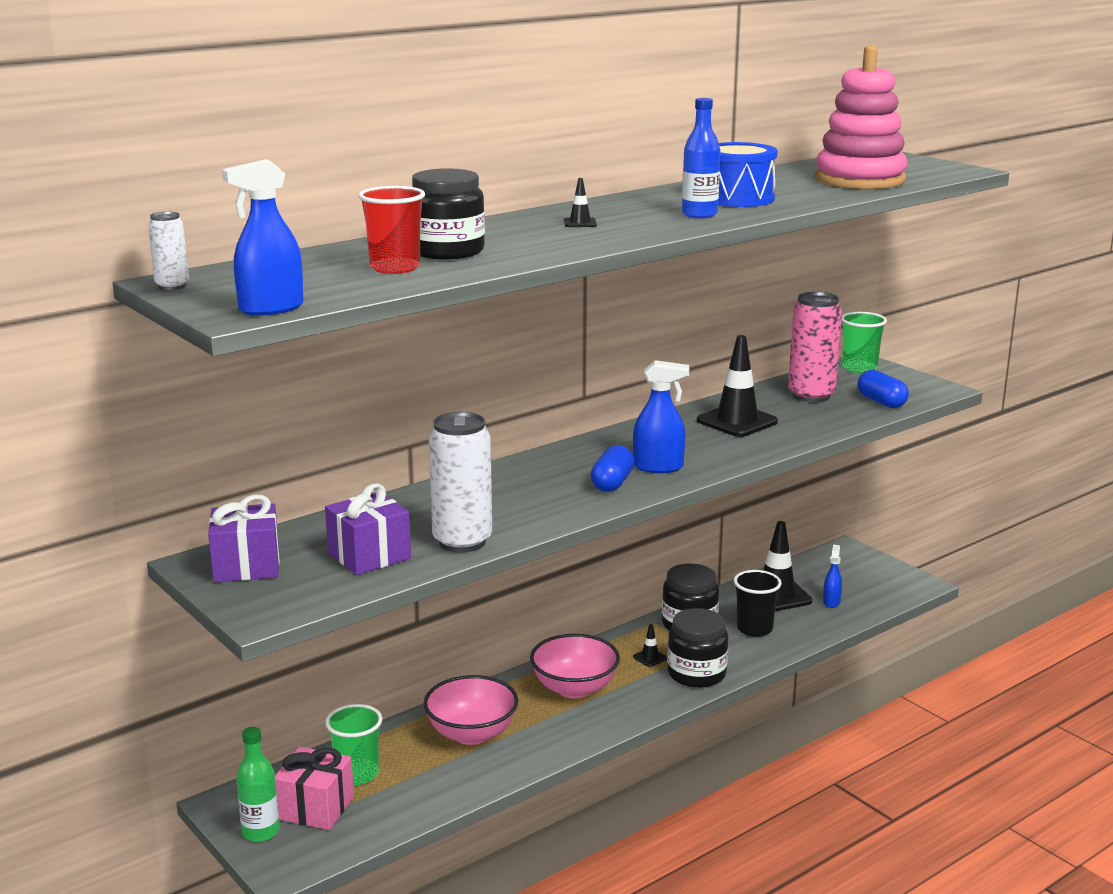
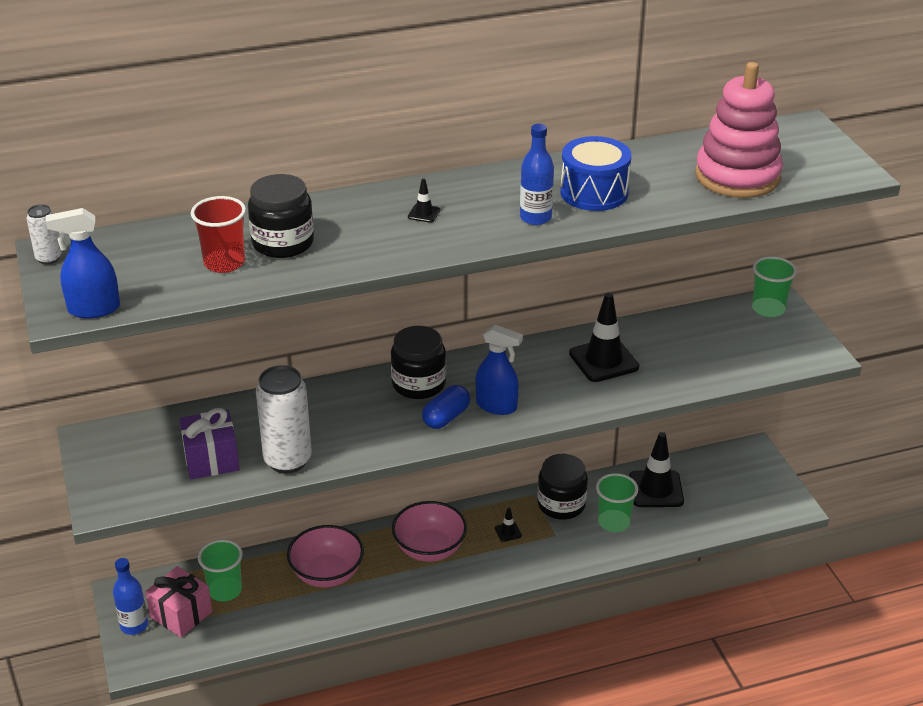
camera: 20 degrees right, 15 degrees up
(246, 566) = (120, 449): purple gift -> none
(261, 832) = (134, 625): green bottle -> blue bottle
(696, 674) = (536, 559): black jar -> black jar (418, 384)
(754, 629) = (614, 522): black cup -> green cup
(811, 396) = (694, 339): pink can -> none
(831, 602) = (700, 508): blue spray bottle -> none
(881, 402) = (752, 362): blue capsule -> none

